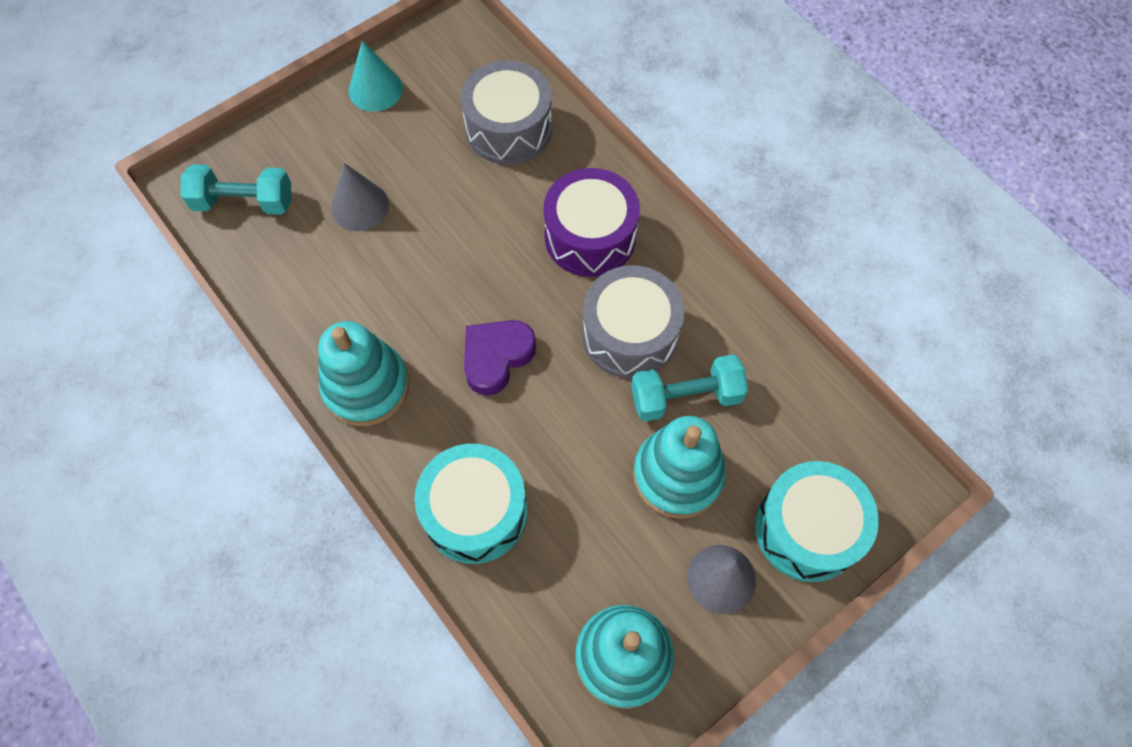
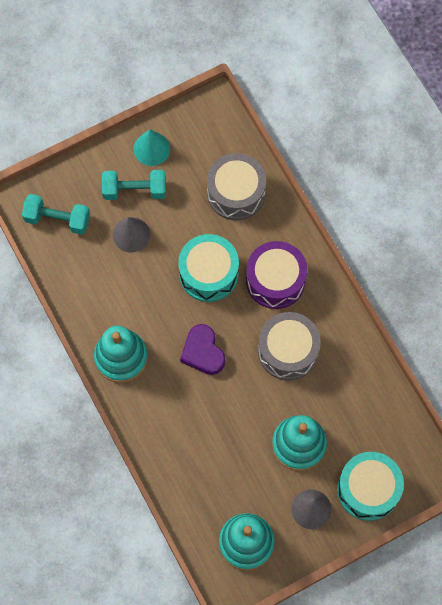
camera: 10 degrees right, 5 degrees up
(475, 511) = (175, 445): turquoise drum -> turquoise drum (208, 273)
(496, 357) = (203, 352): purple heart -> purple heart turned 75 degrees counterclockwise
(686, 397) = (314, 397): turquoise dumbbell -> turquoise dumbbell (134, 190)

